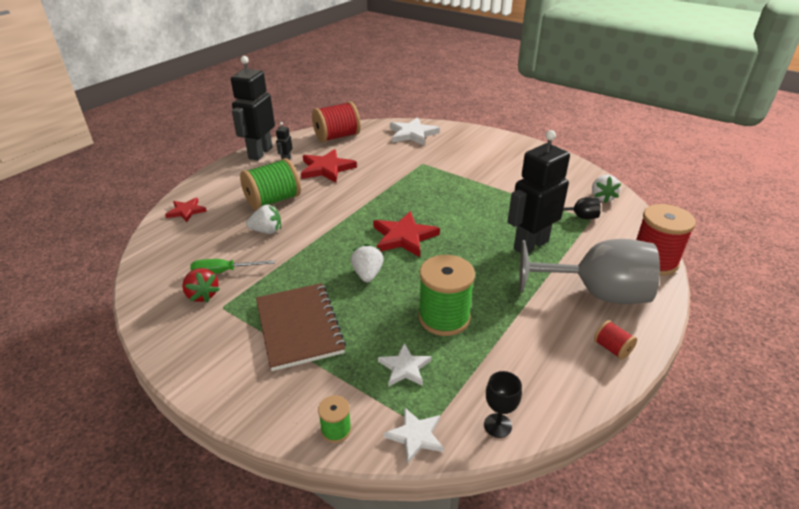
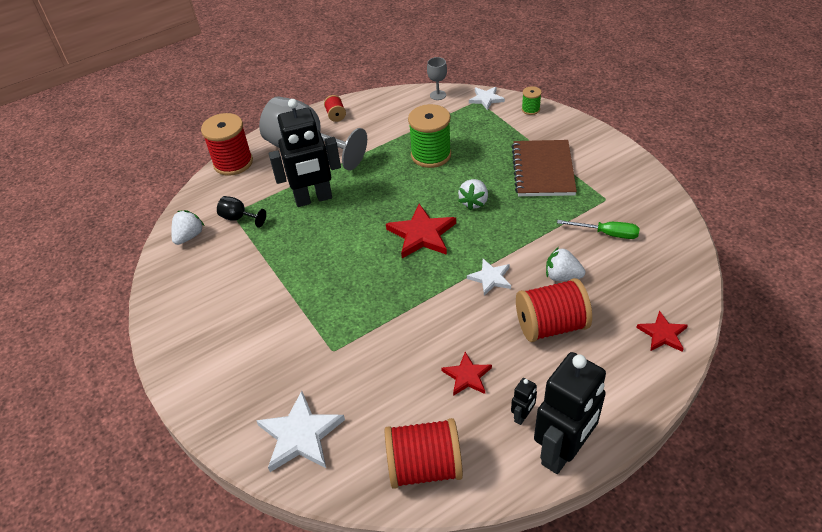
camera: 155 degrees left, 10 degrees up
(202, 295) = (624, 214): red strawberry -> none
(273, 200) = (550, 325): green spool -> red spool
(326, 168) = (467, 376): red star -> red star, size x0.60
(404, 367) = (476, 131): white star -> white star (490, 278)
(497, 425) = (438, 95): black goblet -> grey goblet

